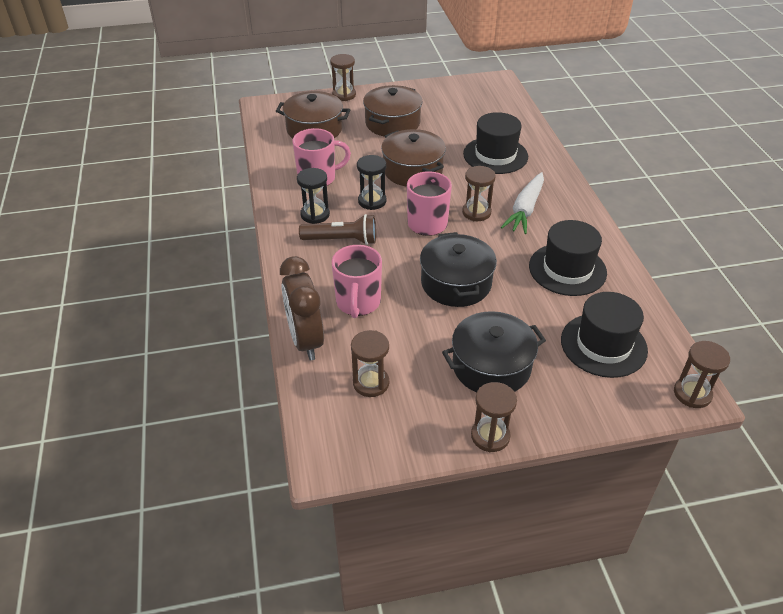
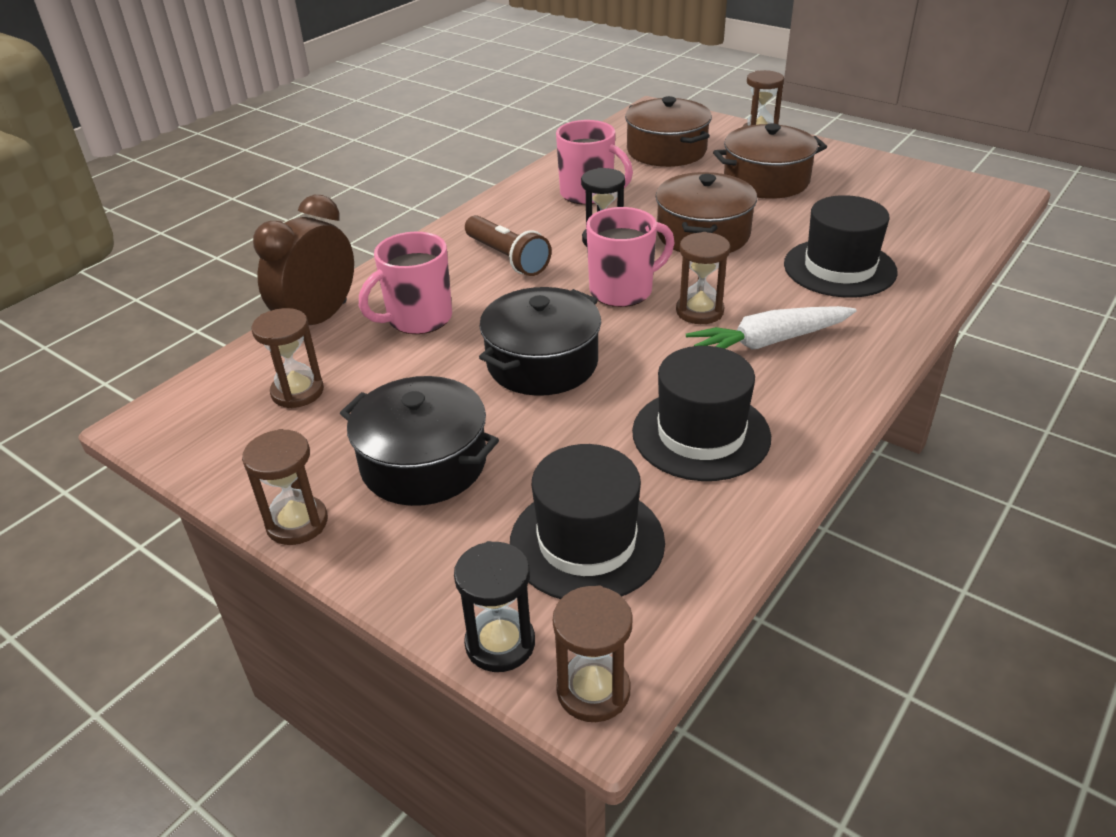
camera: 50 degrees right, 5 degrees down
(315, 215) = (525, 223): black hourglass -> black hourglass (500, 643)

